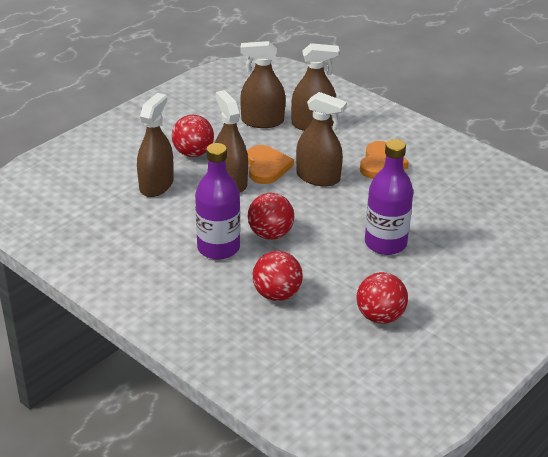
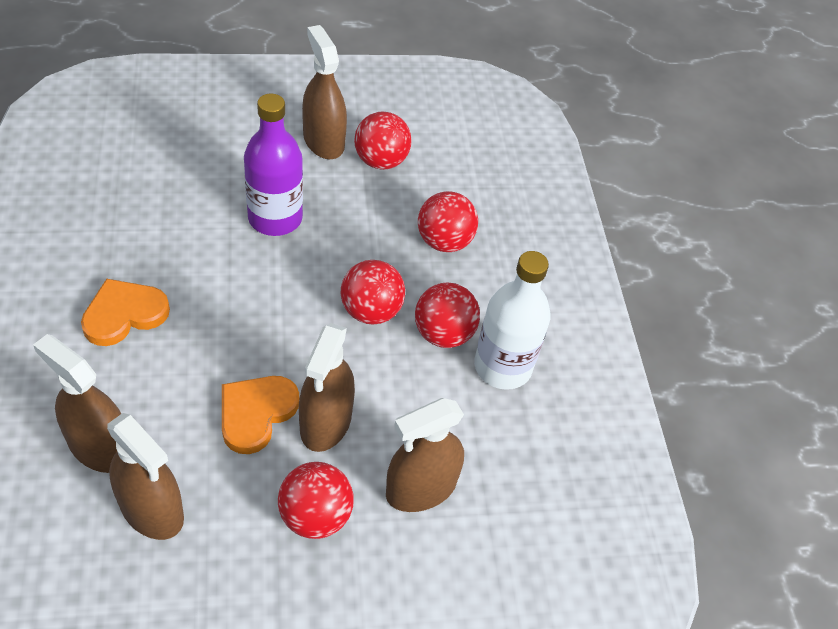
camera: 145 degrees left, 15 degrees up
(168, 253) = (502, 367): none -> white bottle
(218, 248) = (443, 334): purple bottle -> red ball
(318, 177) = (221, 349): brown spray bottle -> brown spray bottle (323, 141)

